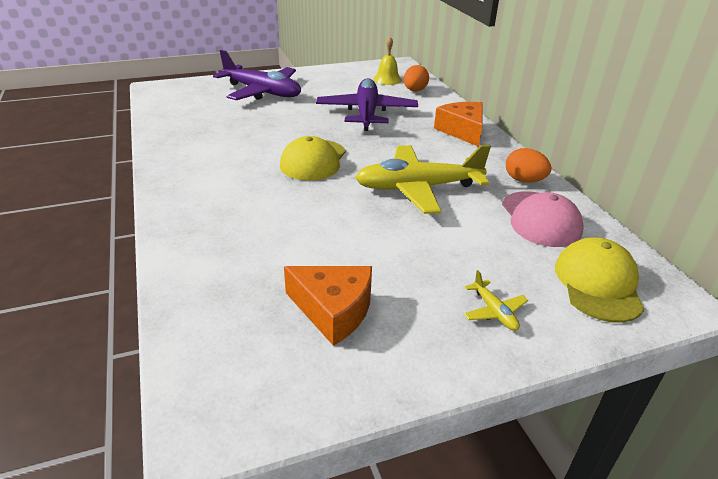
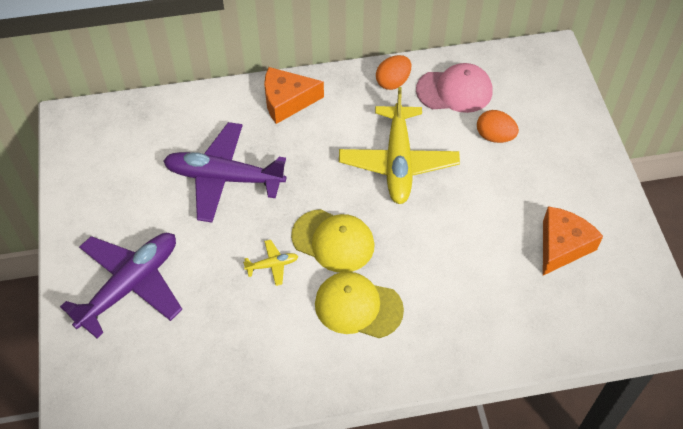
camera: 80 degrees left, 20 degrees up
(387, 79) = (122, 141): yellow bell -> none
(415, 90) = (168, 120): orange egg -> orange egg (494, 136)
(494, 311) = (563, 152): yellow plane -> yellow plane (272, 265)
(598, 283) = (535, 85): yellow cap -> yellow cap (358, 306)

